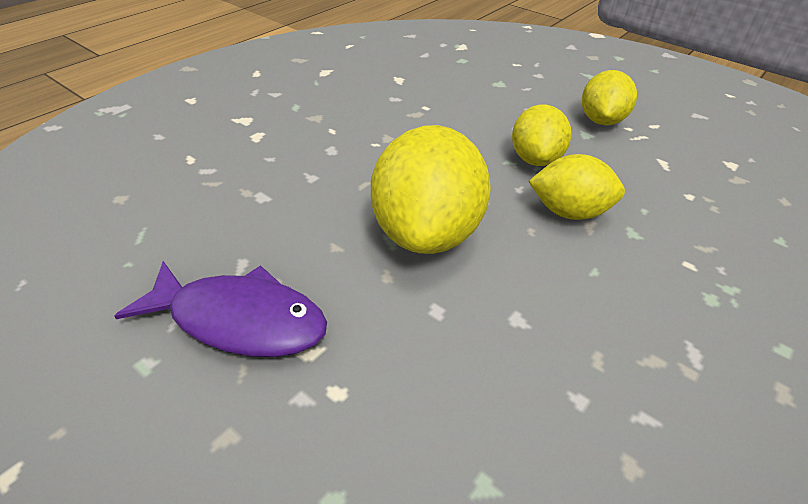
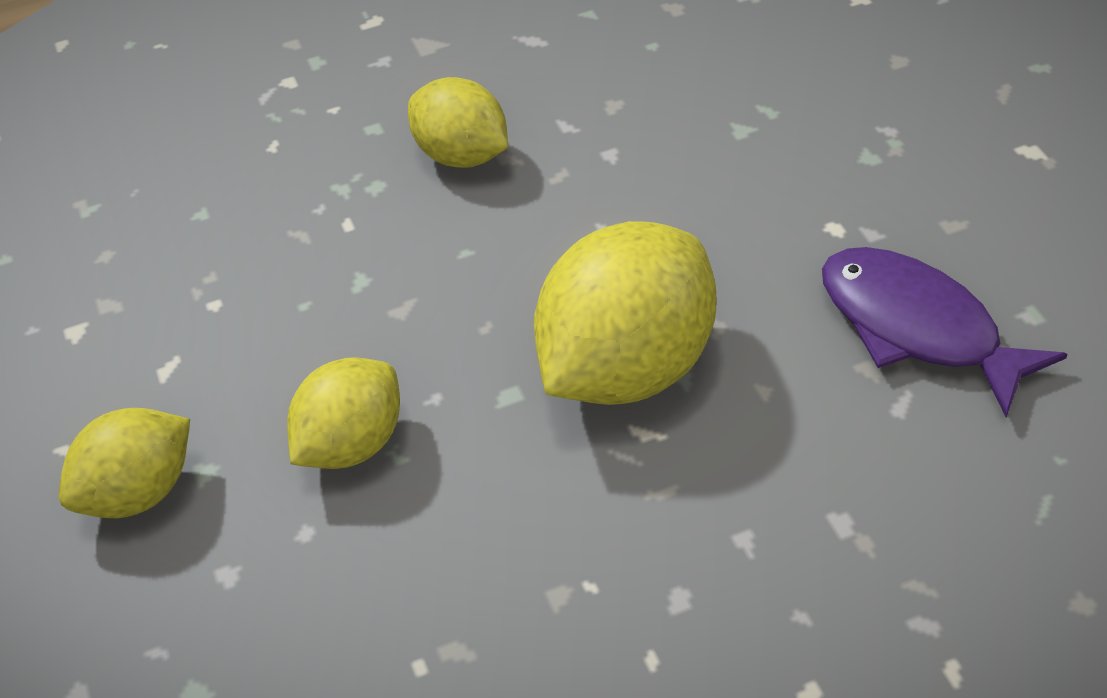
camera: 145 degrees left, 5 degrees up
(569, 212) = (407, 334): yellow lemon -> yellow lemon (462, 155)

